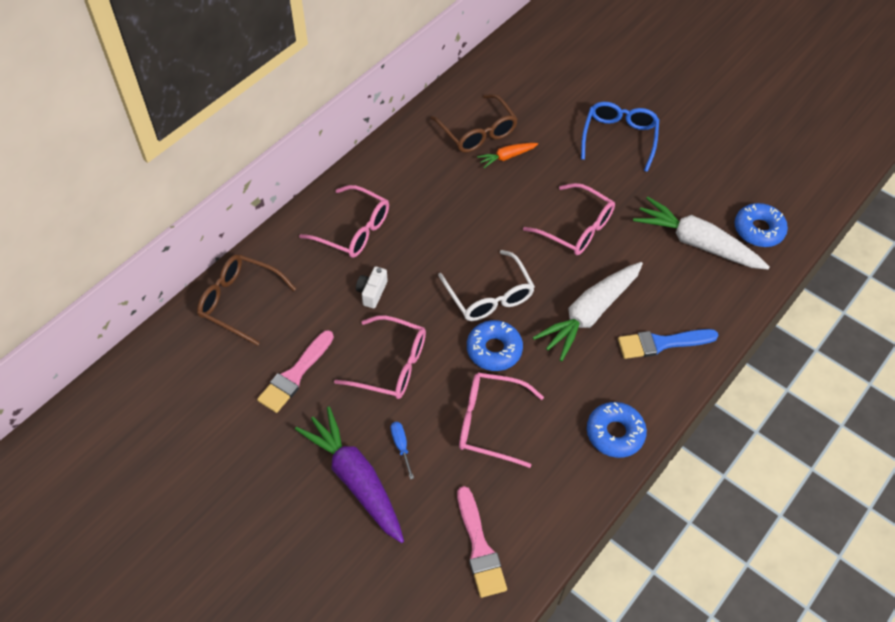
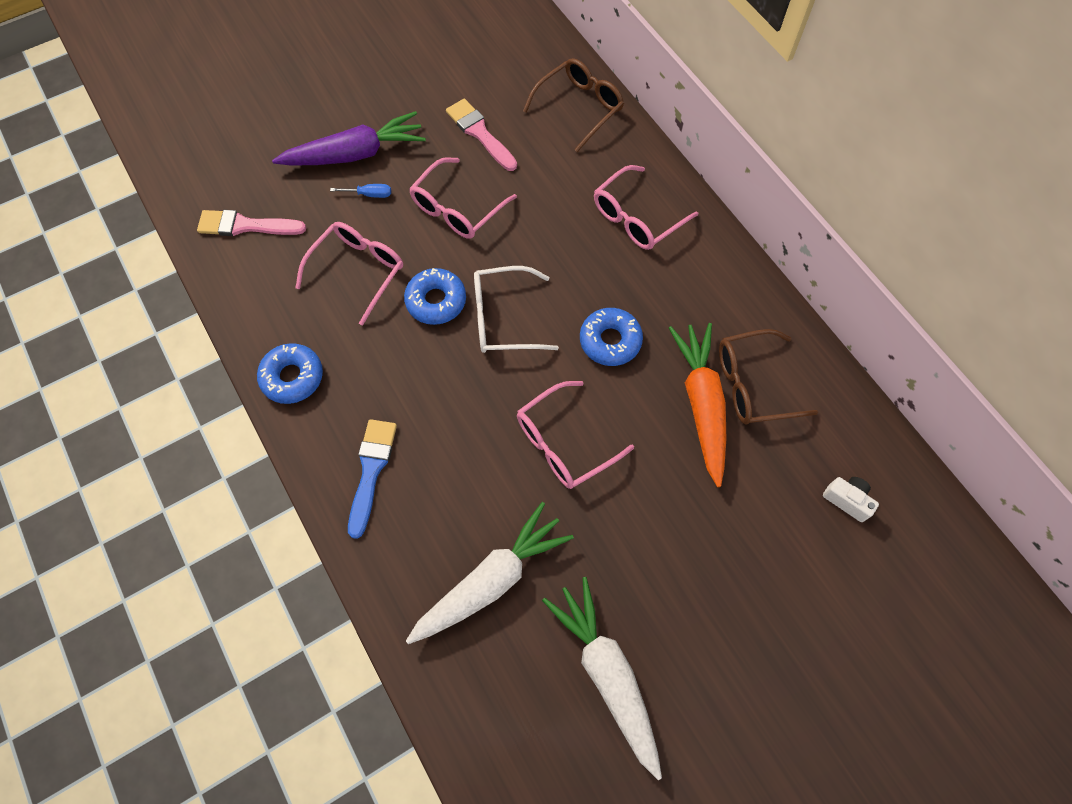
camera: 110 degrees right, 10 degrees up
(372, 292) = (549, 214): white camera -> white camera (847, 500)
(507, 157) = (701, 404): orange carrot -> orange carrot, size x2.04
(589, 314) = (440, 409): white carrot -> white carrot (607, 674)
(619, 138) = (698, 559): blue glasses -> none
(758, 230) = (482, 677): blue donut -> blue donut (610, 341)

